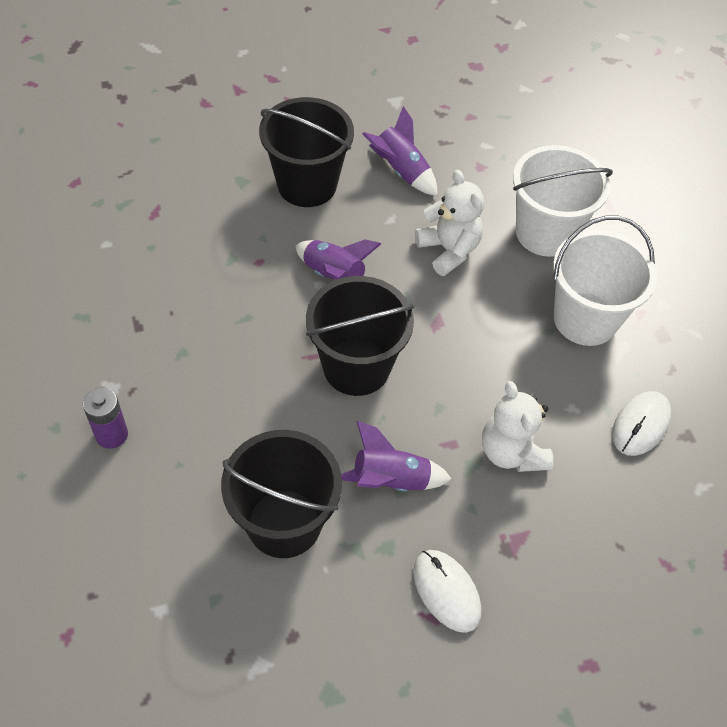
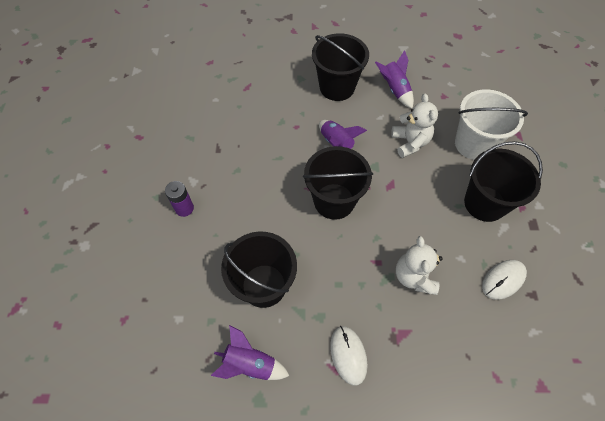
camera: 20 degrees right, 5 degrees up
(391, 480) = (334, 275): purple rocket -> purple rocket (250, 364)
(585, 319) = (484, 203): white bucket -> black bucket

